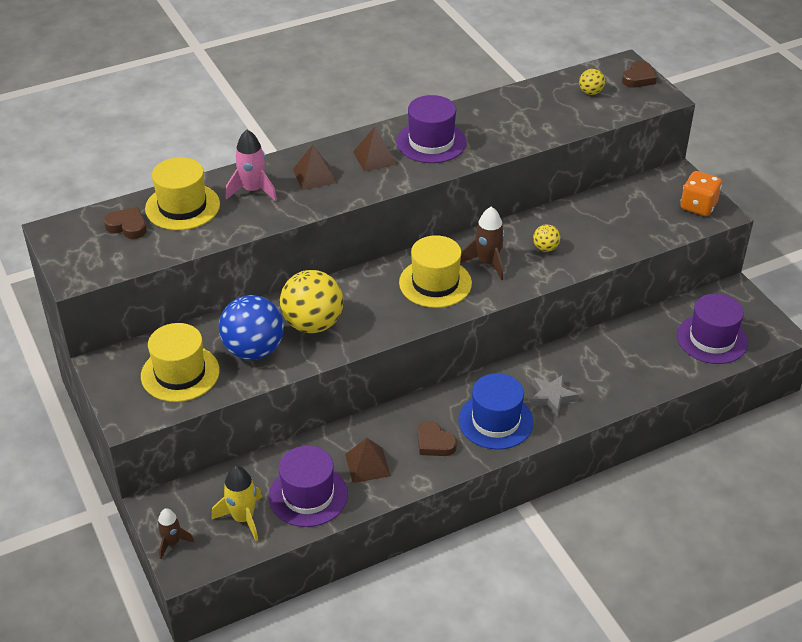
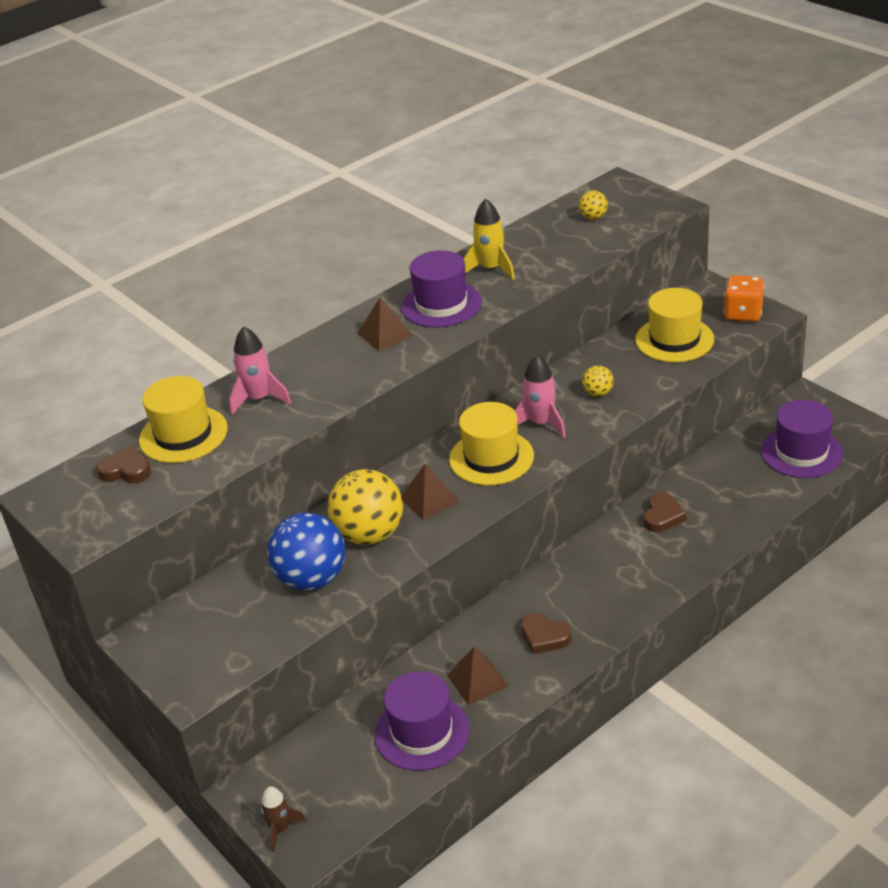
camera: 10 degrees left, 5 degrees down
(180, 373) = (234, 626): yellow hat -> yellow hat (674, 339)
(243, 518) = (355, 778): yellow rocket -> yellow rocket (491, 269)
(314, 176) = (324, 368): brown pyramid -> brown pyramid (429, 499)
(487, 263) = (541, 423): brown rocket -> pink rocket
(495, 421) = (603, 596): blue hat -> none
(552, 397) = (655, 555): grey star -> none
(638, 78) = (638, 193): brown heart -> brown heart (662, 516)

